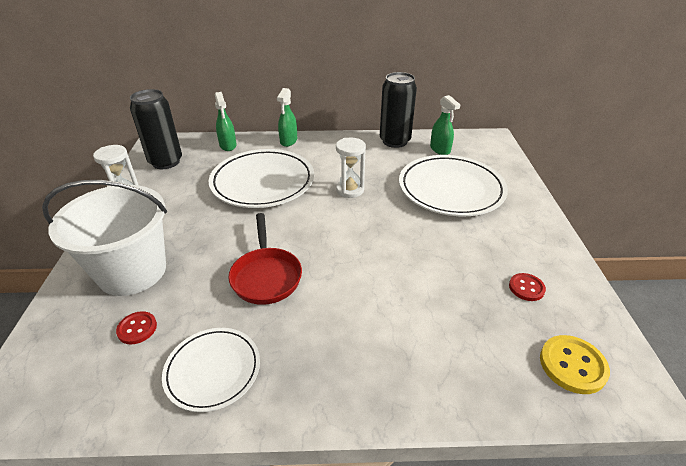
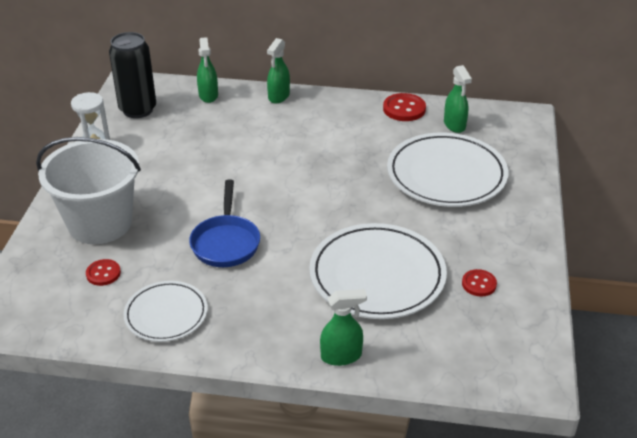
camera: 10 degrees right, 0 degrees up
(263, 182) = (240, 144): white plate -> white plate (377, 276)
(266, 276) = (226, 242): red pan -> blue pan
(350, 190) = (333, 164): white hourglass -> none
(395, 141) = (404, 109): black can -> red button
(422, 395) = (341, 356): none -> green spray bottle
(572, 365) = (487, 352): yellow button -> none

